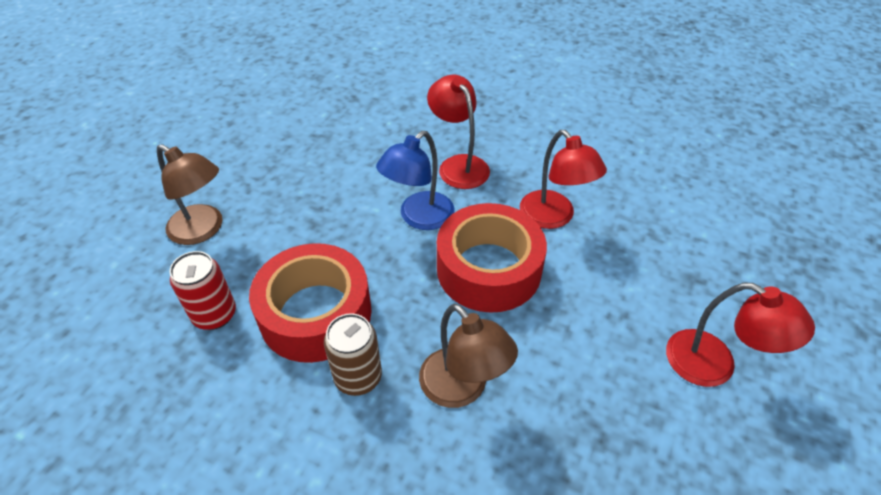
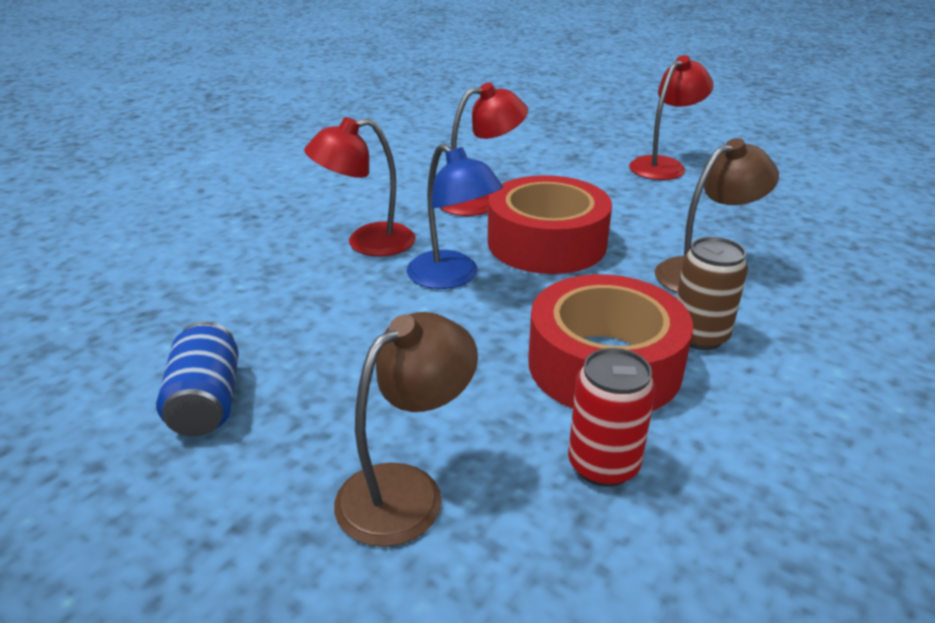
camera: 80 degrees left, 15 degrees down
(275, 142) = (206, 402): none -> blue can

